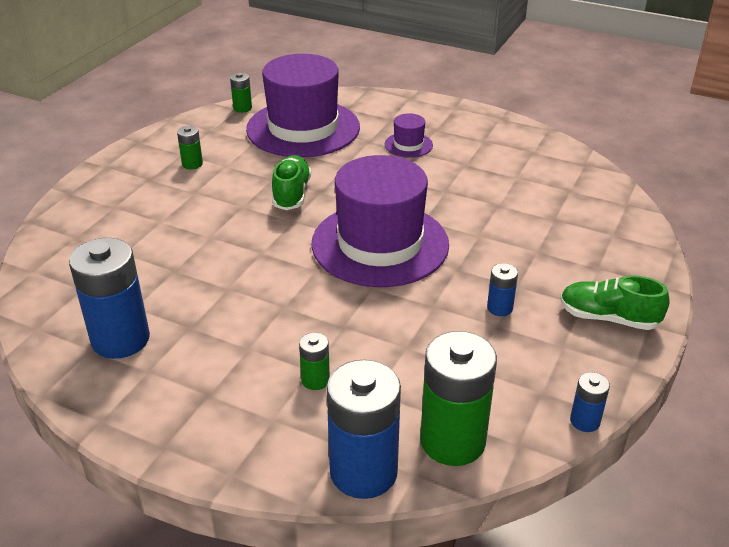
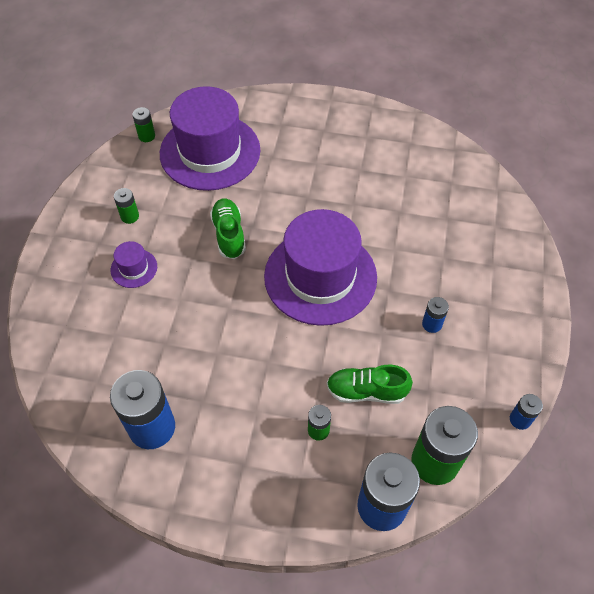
camera: 15 degrees left, 20 degrees up
(408, 145) = (306, 155): purple hat -> purple hat (134, 268)
(608, 318) = (512, 315): green shoe -> green shoe (366, 391)

